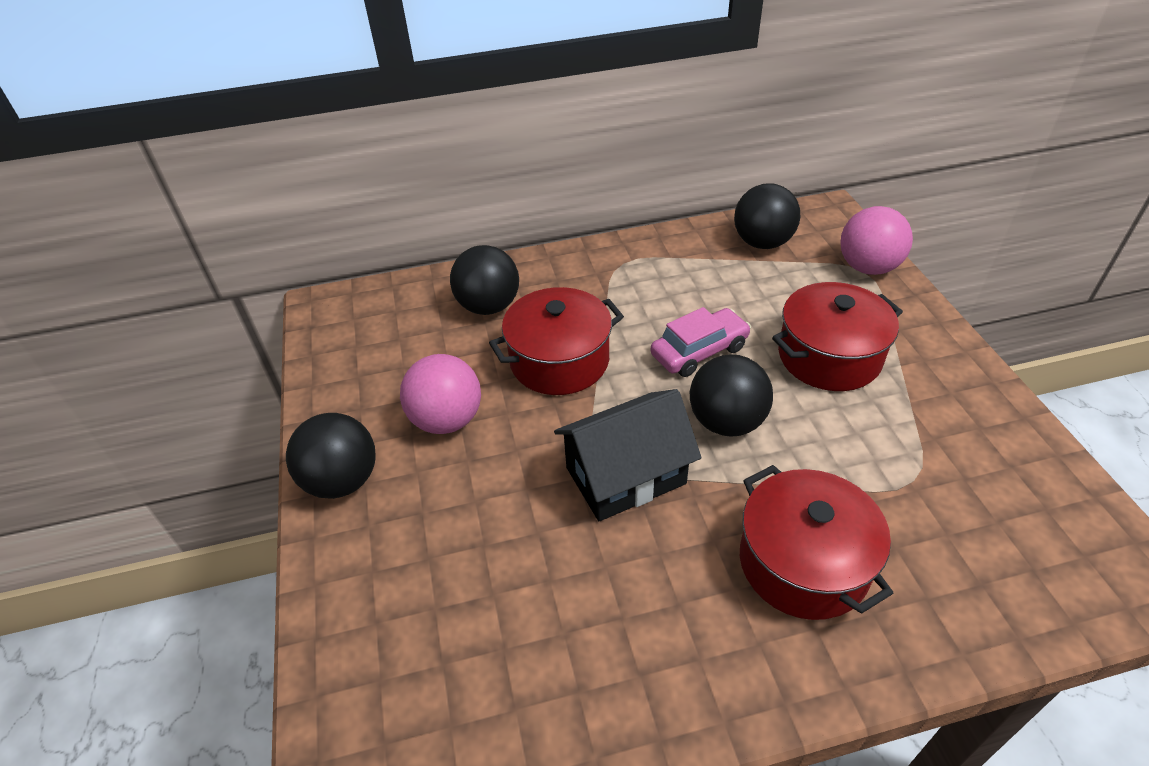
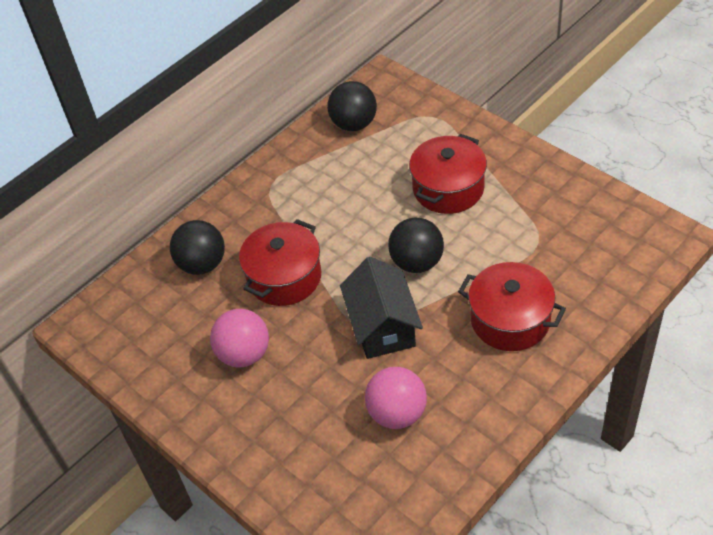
camera: 30 degrees left, 5 degrees up
(342, 480) = (211, 427): black ball -> none
(625, 475) = (382, 326): black house -> black house turned 45 degrees counterclockwise
(699, 351) = (368, 225): pink car -> none
(868, 267) = (433, 112): pink ball -> pink ball (397, 413)

